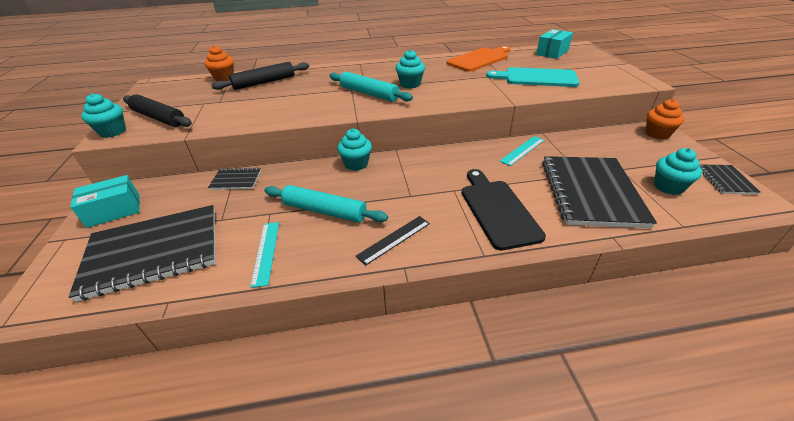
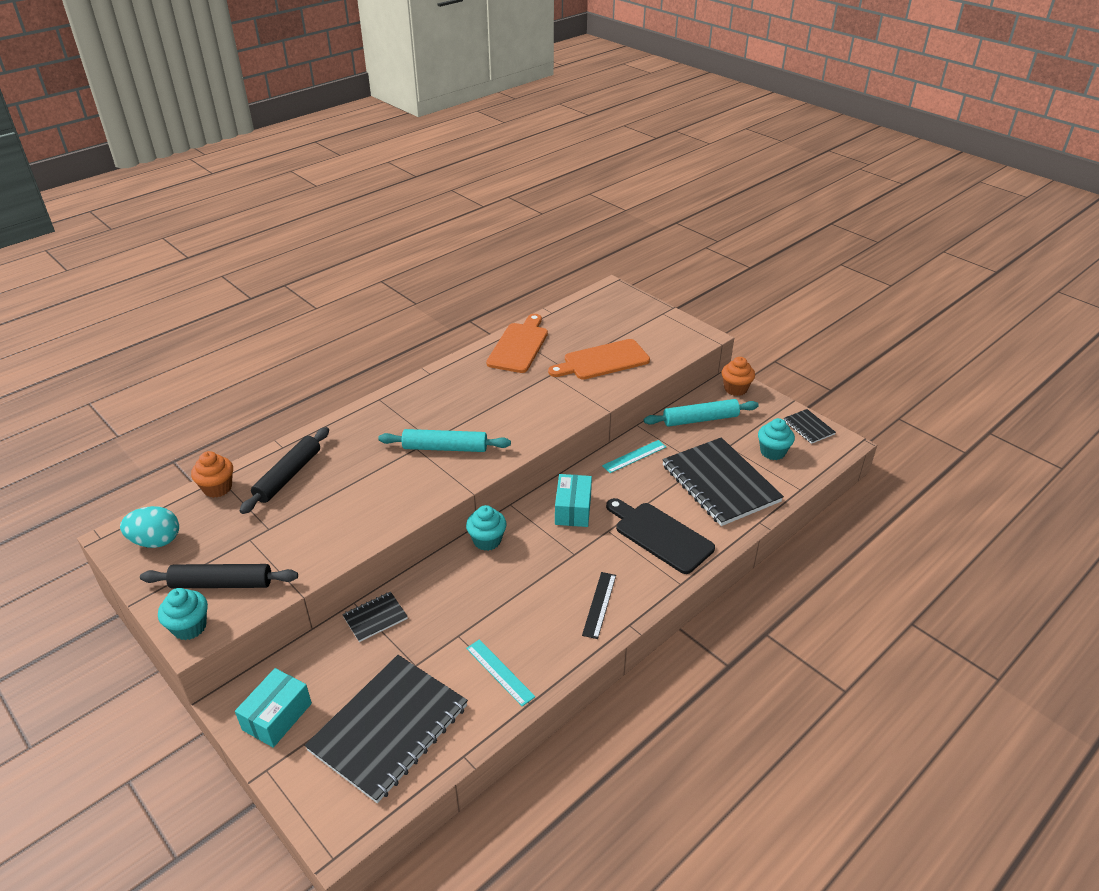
camera: 35 degrees left, 0 degrees up
(164, 90) = (156, 541): none -> turquoise egg
(325, 211) = (510, 607): turquoise rolling pin -> turquoise rolling pin (700, 419)
(410, 84) = (478, 416): turquoise cupcake -> none
(522, 150) = (634, 456): turquoise ruler -> turquoise ruler turned 45 degrees clockwise
(536, 78) = (602, 361): turquoise cutting board -> orange cutting board
(552, 52) = (589, 309): turquoise box -> turquoise box (573, 509)

